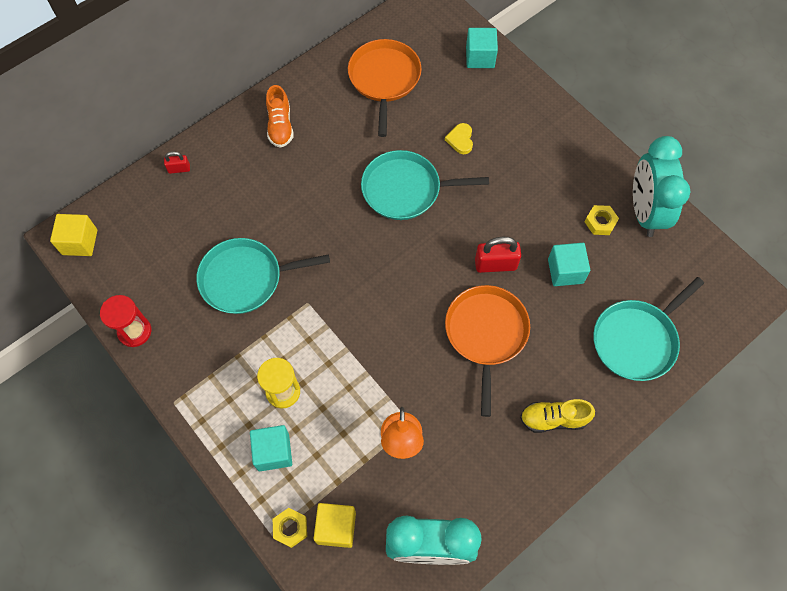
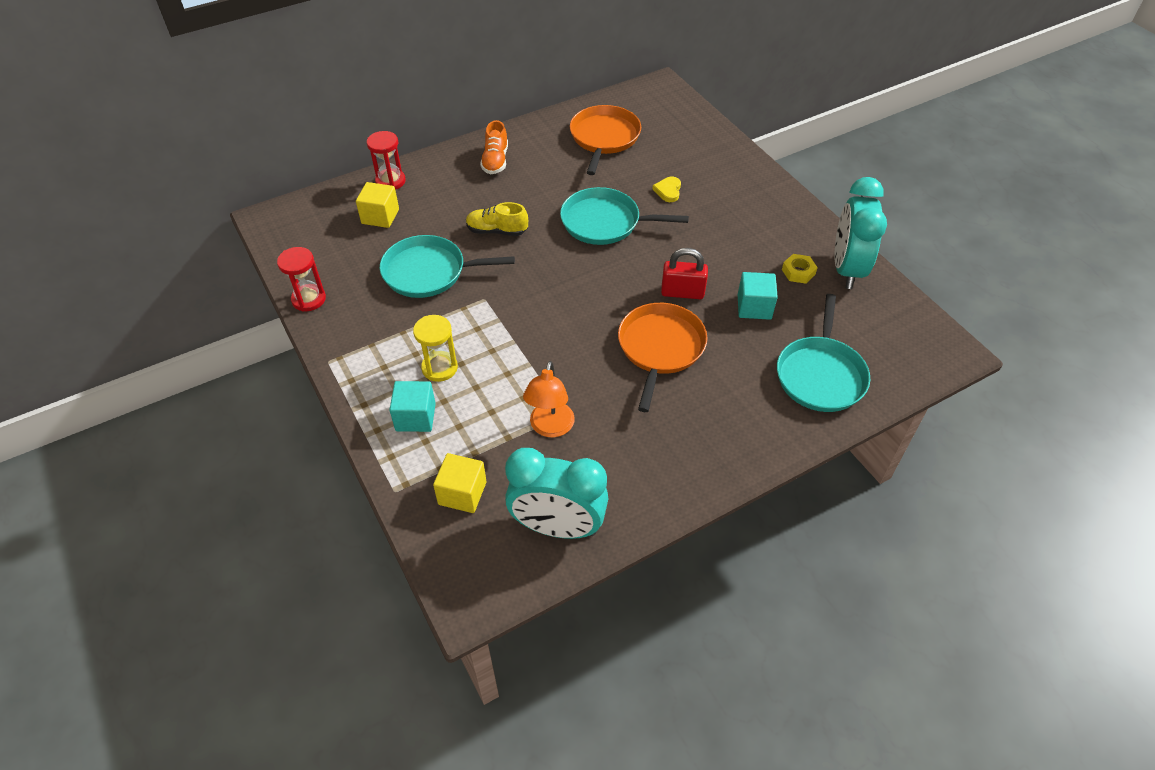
camera: 10 degrees right, 15 degrees down
(80, 242) = (280, 224): yellow cube -> yellow cube (380, 216)
(179, 169) = (390, 181): red padlock -> red hourglass
(290, 528) = (414, 486): yellow nut -> none
(480, 57) = (701, 132): turquoise cube -> none
(553, 419) = (717, 431): yellow shoe -> yellow shoe (497, 231)
(637, 340) = (820, 375): turquoise pan -> turquoise pan turned 45 degrees counterclockwise

